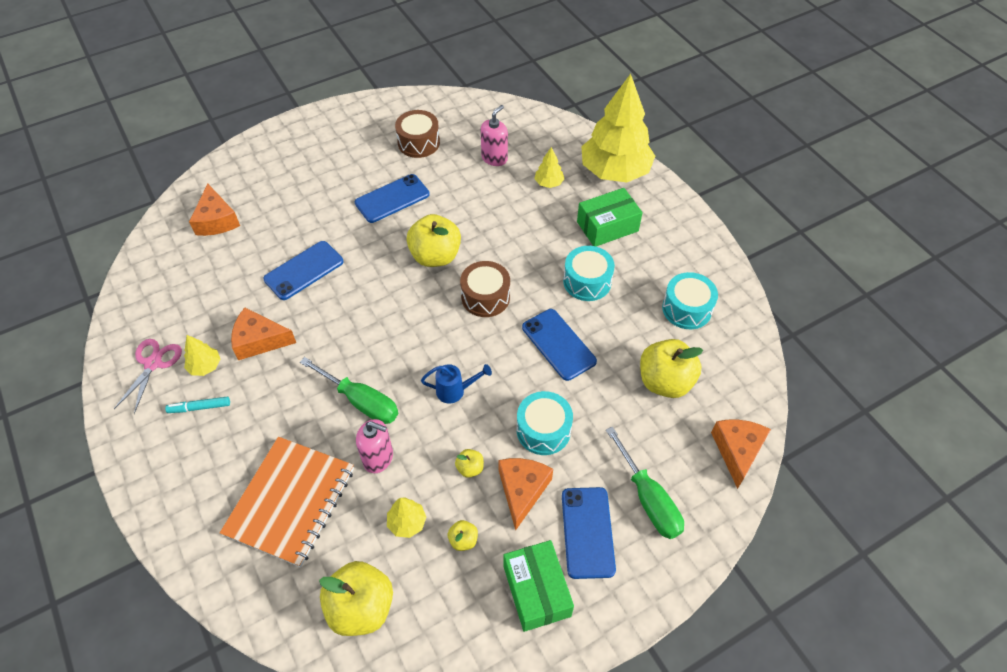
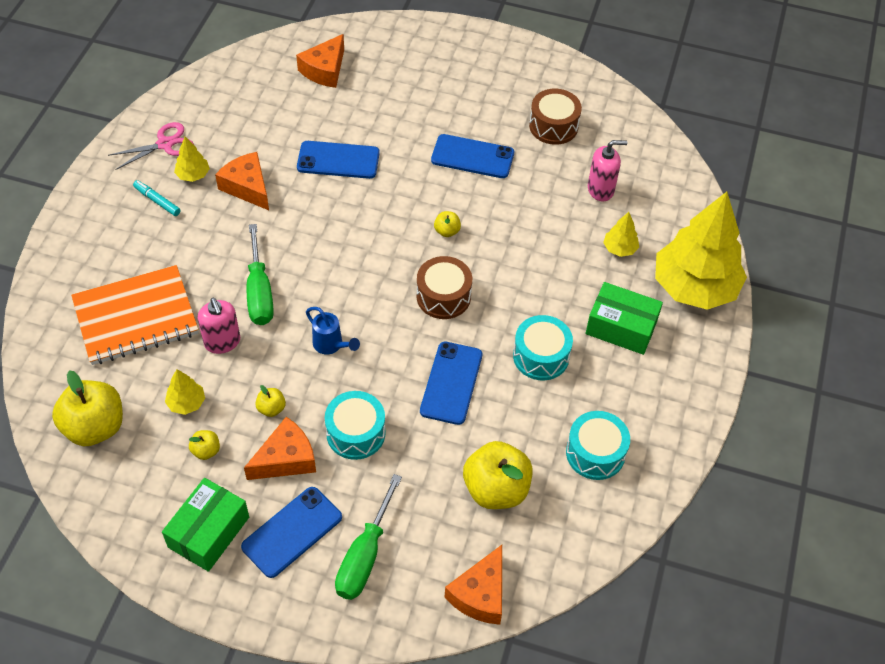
camera: 45 degrees right, 0 degrees up
(435, 256) = (447, 231): yellow apple -> yellow apple, size x0.45
(737, 451) = (480, 594): orange cheese -> orange cheese turned 150 degrees clockwise

